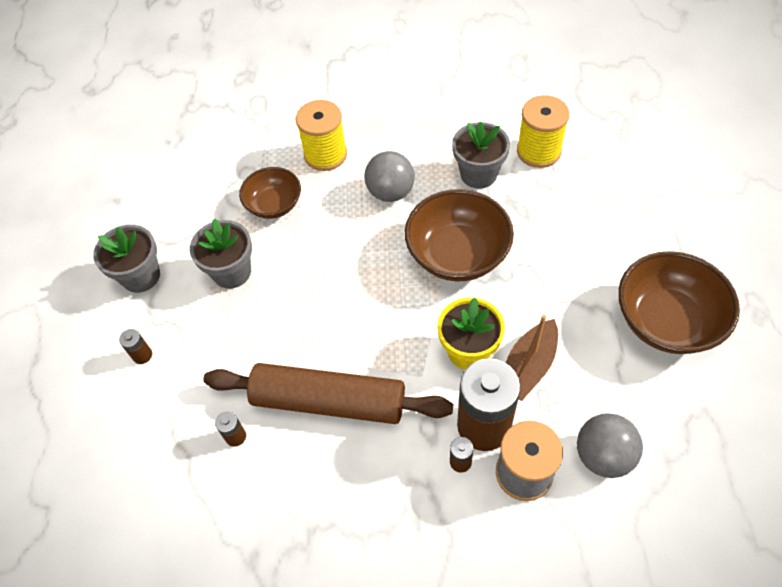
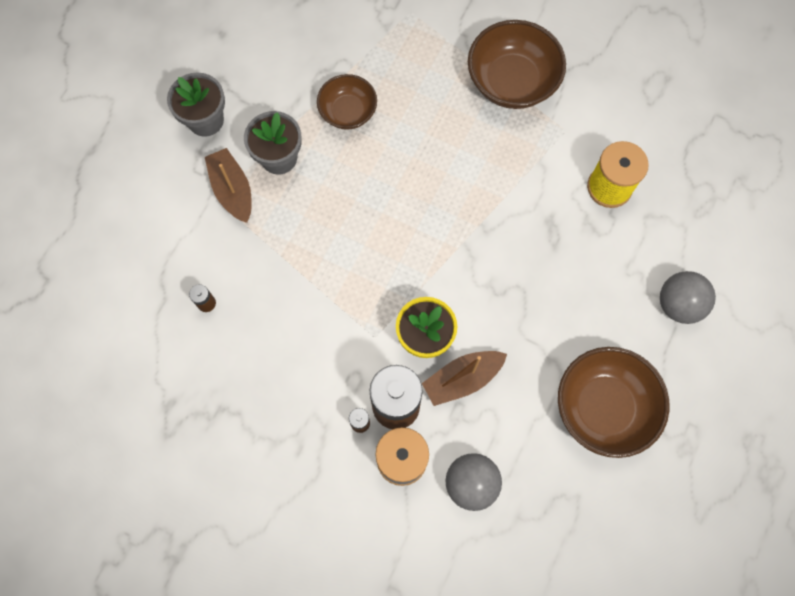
camera: 25 degrees right, 15 degrees up
(142, 355) = (172, 193): brown battery -> none
(202, 321) = (232, 190): none -> brown boat
(325, 155) = (420, 85): yellow spool -> none
(329, 401) = (291, 316): brown rolling pin -> none
(390, 192) = (453, 155): grey ball -> grey ball (678, 304)
(457, 254) = (471, 247): brown bowl -> brown bowl (512, 82)
(478, 174) = (540, 180): grey flower pot -> none

